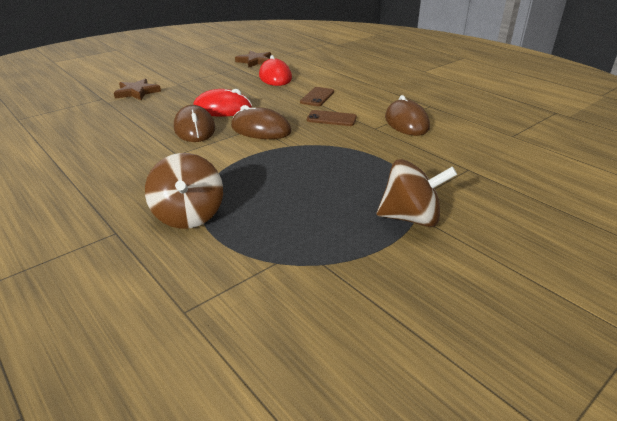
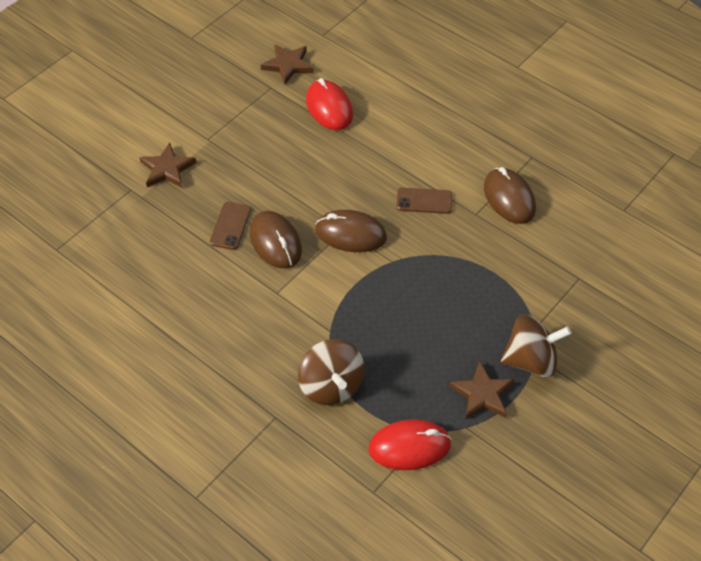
camera: 10 degrees left, 20 degrees up
(222, 109) = (291, 195): red mouse -> red mouse (409, 446)
(317, 97) = (396, 153): brown phone -> brown phone (230, 226)
(350, 238) = (482, 394): none -> brown star

